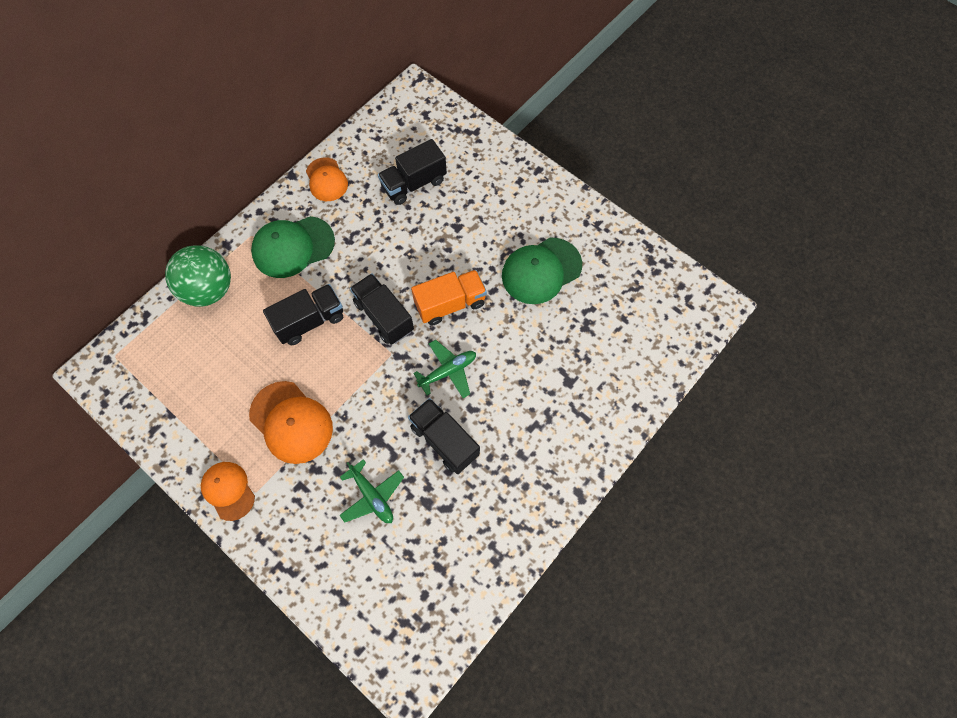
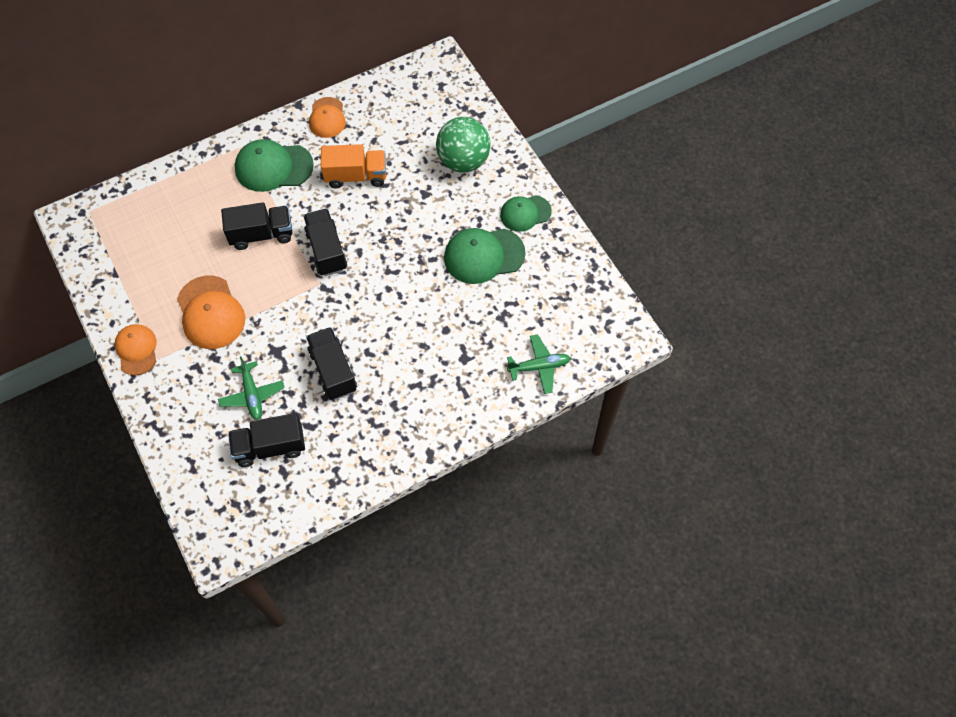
camera: 20 degrees right, 5 degrees down
(209, 289) = (188, 181): green ball -> green ball (463, 161)
(414, 184) = (403, 144): black truck -> black truck (270, 447)
(448, 371) = (361, 315): green plane -> green plane (539, 367)
(450, 304) = (389, 258): orange truck -> orange truck (356, 176)
(562, 216) = (525, 213): none -> green cap

